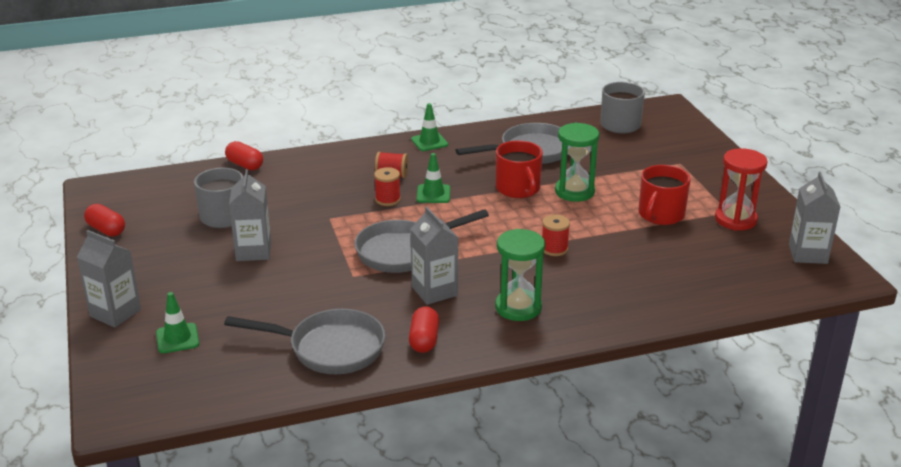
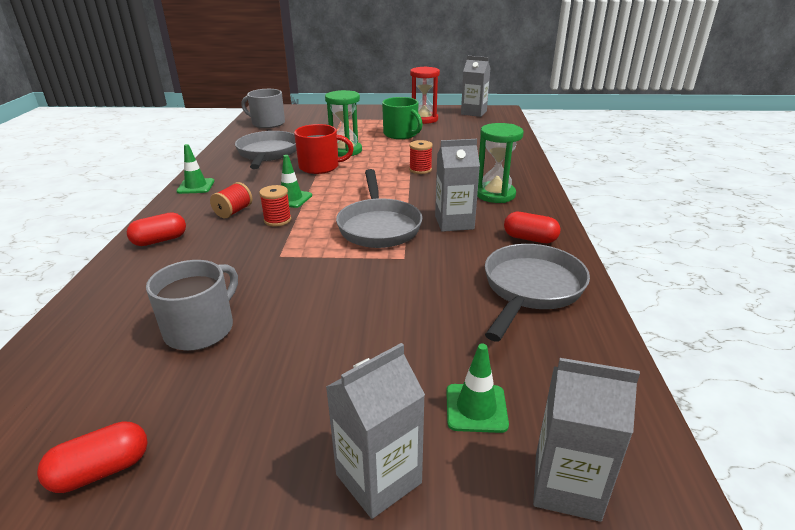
camera: 70 degrees left, 0 degrees up
(245, 165) = (87, 297): red capsule -> red capsule (160, 240)
(253, 251) = (306, 315): grey carton -> grey carton (566, 486)
(660, 215) = (401, 134): red mug -> green mug

